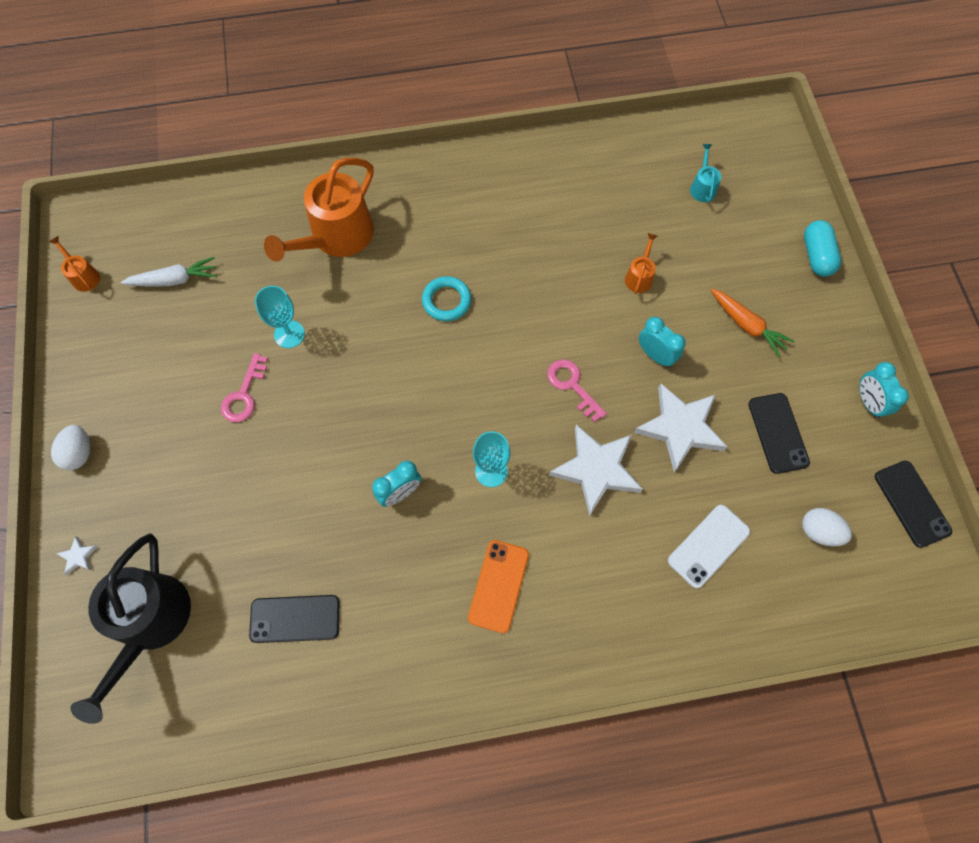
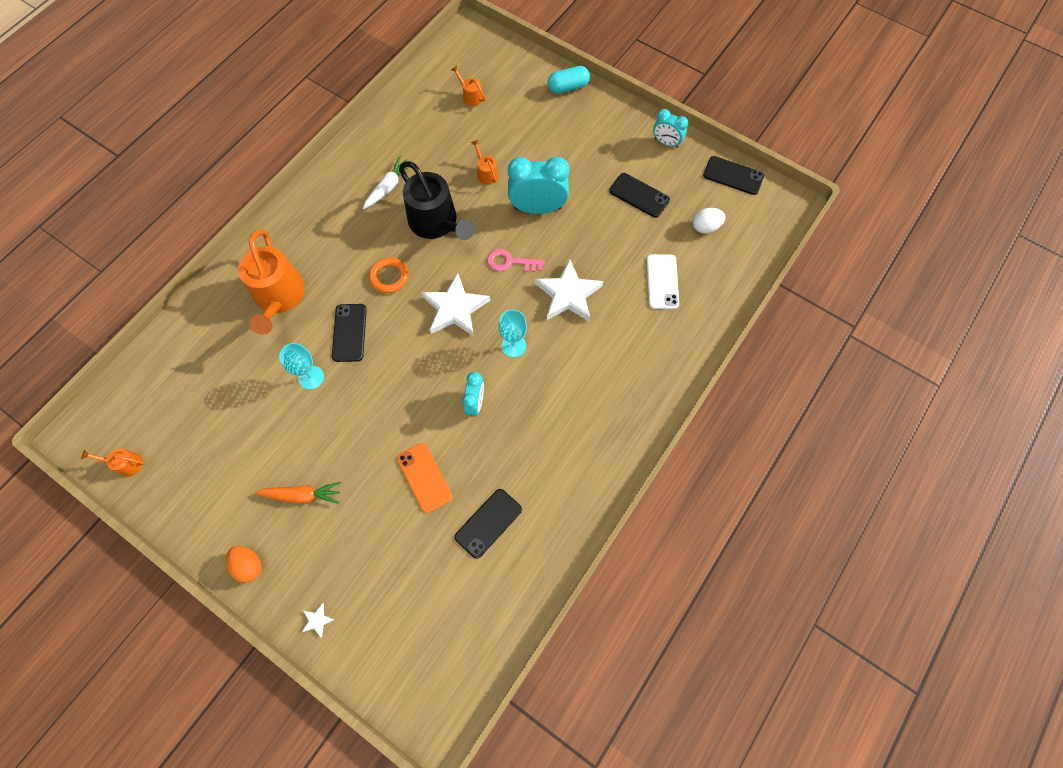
camera: 45 degrees left, 0 degrees up
(79, 453) = (249, 565): white egg -> orange egg
(150, 623) = (405, 609): black watering can -> black watering can (436, 223)
(174, 280) = (196, 411): white carrot -> white carrot (388, 187)
(244, 395) = (321, 435): pink key -> none
(360, 322) = (349, 333): none -> black phone
(446, 301) = (389, 277): turquoise ring -> orange ring
(499, 586) = (580, 399): orange phone -> orange phone (424, 477)
(655, 355) = (538, 208): turquoise clock -> turquoise clock, size x1.75
(680, 428) = (589, 235): white star -> white star (455, 308)
(702, 187) = (471, 96): turquoise watering can -> orange watering can
(747, 325) = (569, 153): orange carrot -> orange carrot (302, 495)
(816, 256) = (568, 87): turquoise capsule -> turquoise capsule turned 60 degrees counterclockwise

